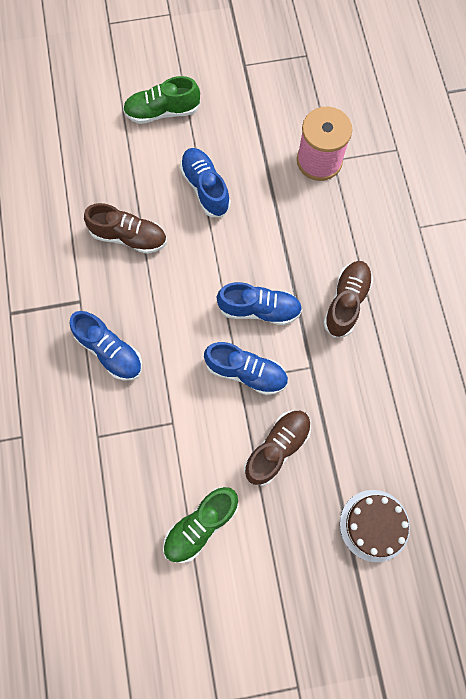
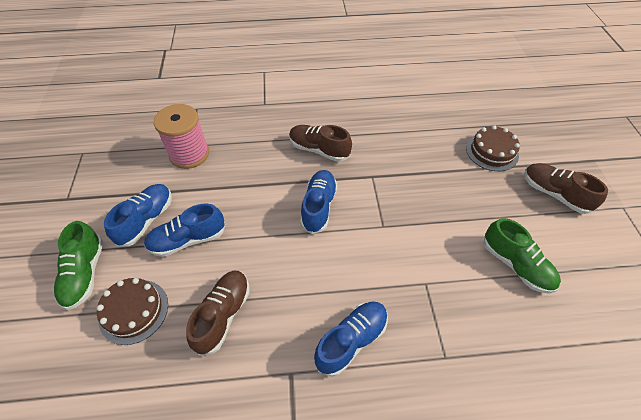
camera: 85 degrees left, 20 degrees down
(129, 163) = (134, 311): none -> brown cake
(246, 372) = (376, 220): blue shoe -> blue shoe (146, 220)
(277, 448) = (441, 204): brown shoe -> brown shoe (554, 194)

